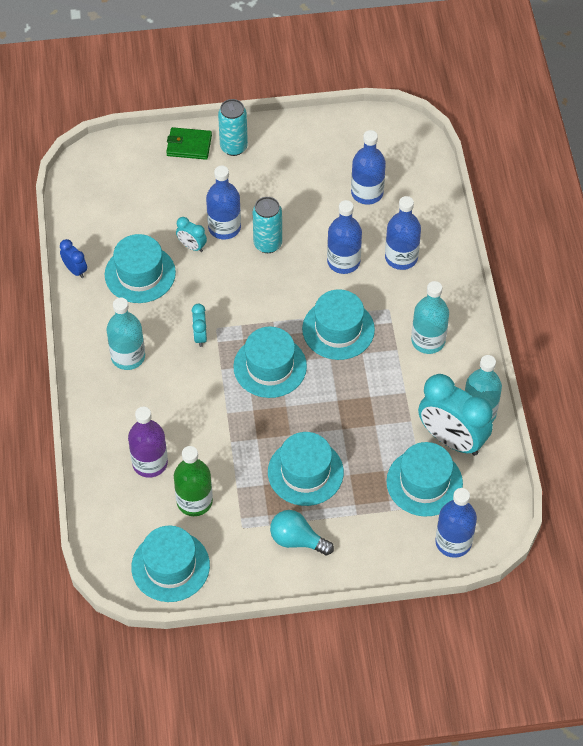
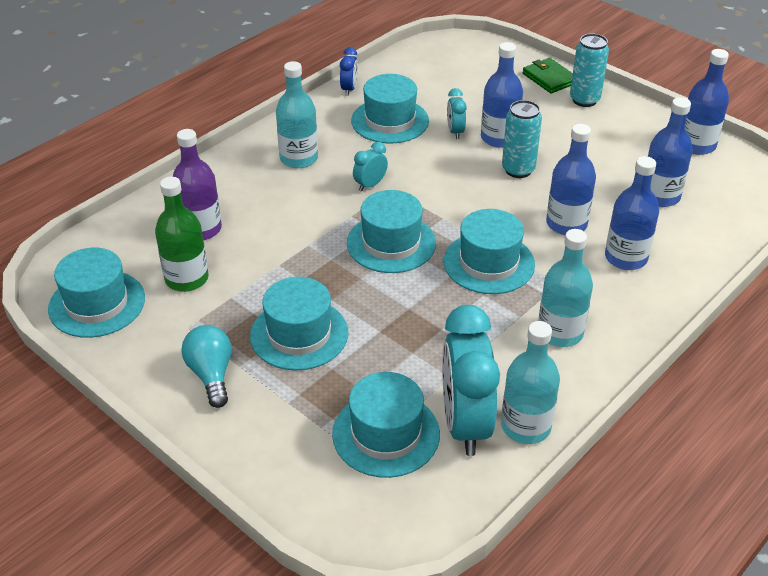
camera: 50 degrees right, 15 degrees down
(453, 542) = (335, 507): blue bottle -> blue bottle (696, 145)

